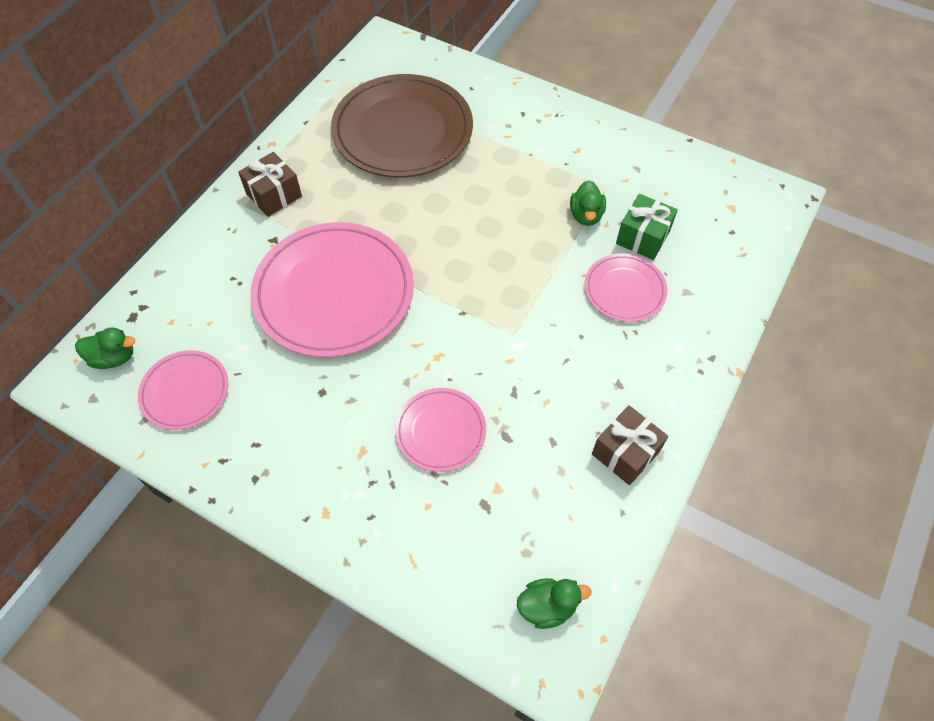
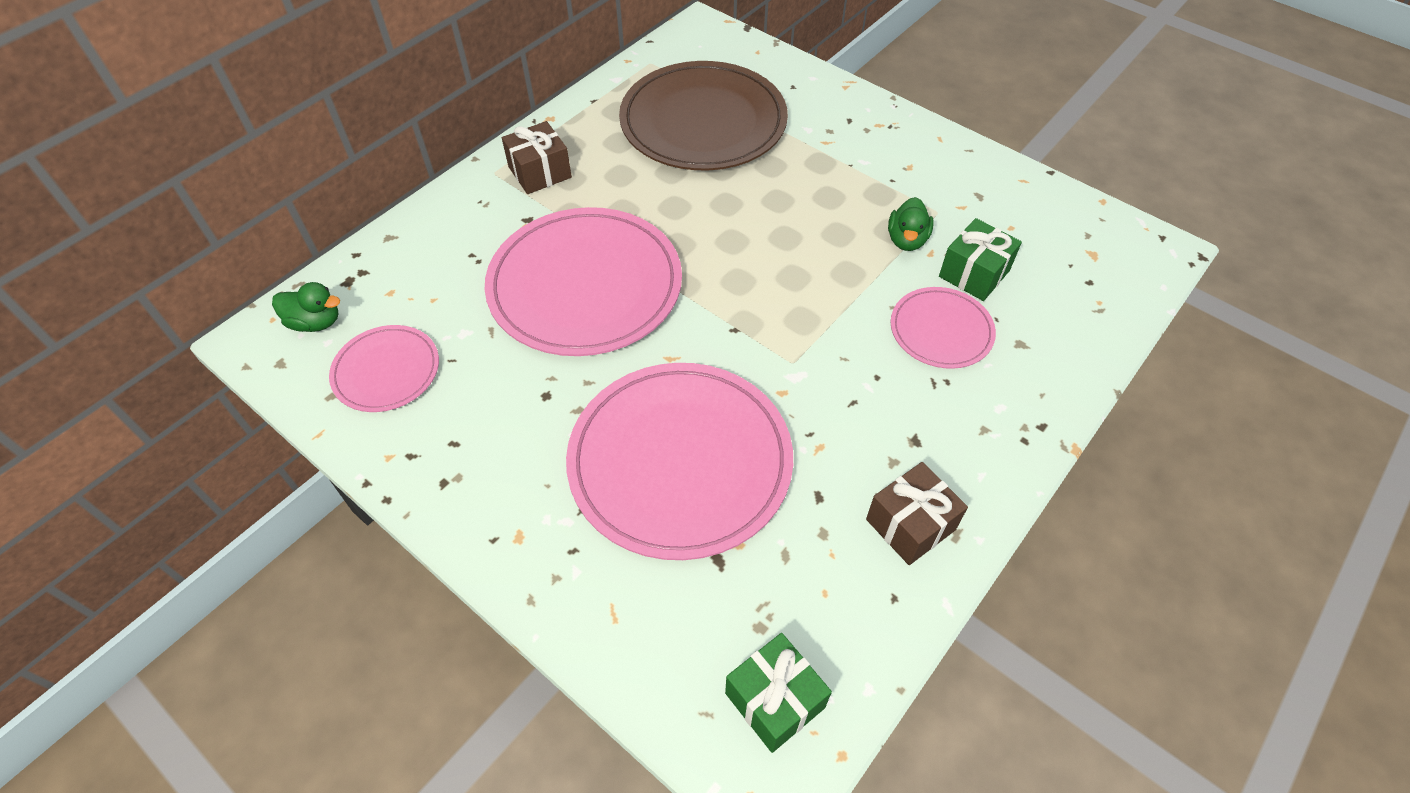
camera: 10 degrees right, 5 degrees down
(440, 431) = (680, 462): pink plate -> pink plate, size x1.95
(547, 606) = (775, 700): green duck -> green gift

